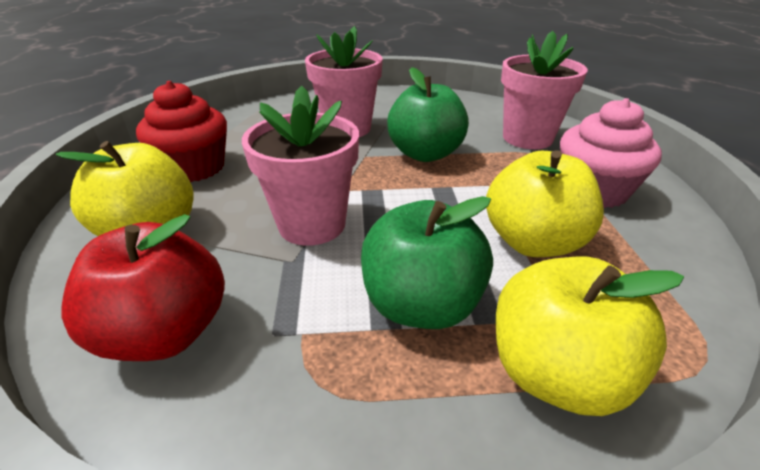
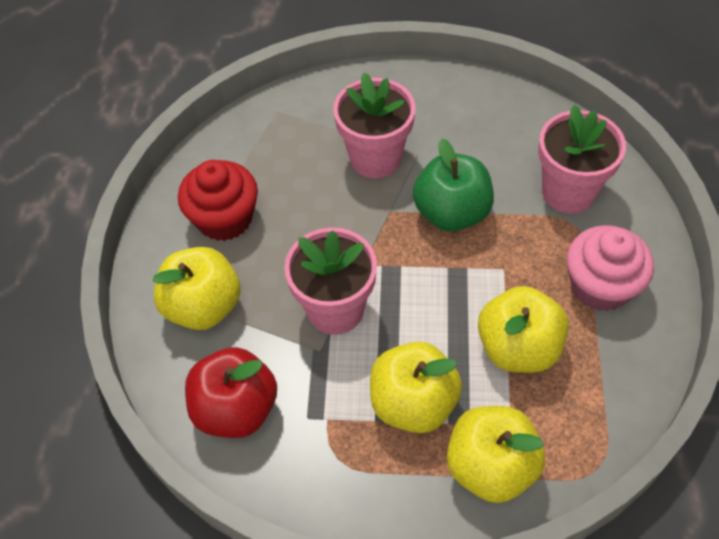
camera: 10 degrees right, 20 degrees up
(421, 304) = (413, 403): green apple -> yellow apple

